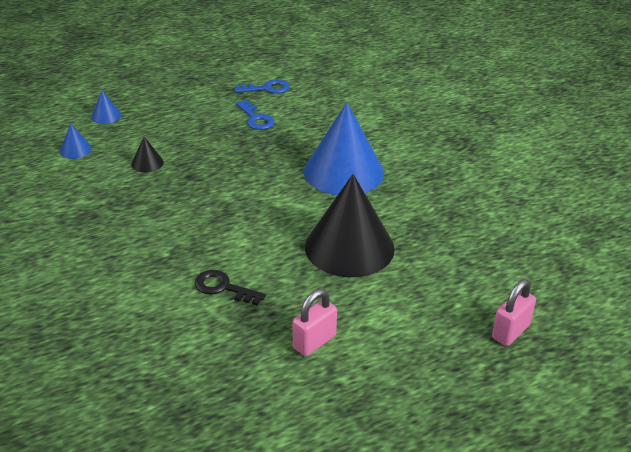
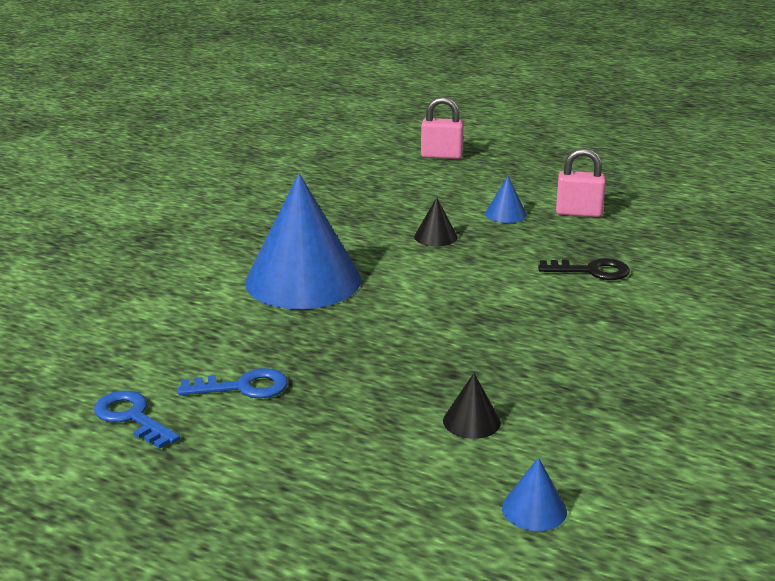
camera: 125 degrees left, 10 degrees down
(106, 116) = (404, 541): blue cone -> blue cone (505, 214)
(223, 288) = (591, 271): black key -> black key turned 75 degrees counterclockwise
(256, 118) = (243, 387): blue key -> blue key turned 60 degrees clockwise
(349, 247) = (435, 236): black cone -> black cone, size x0.40

